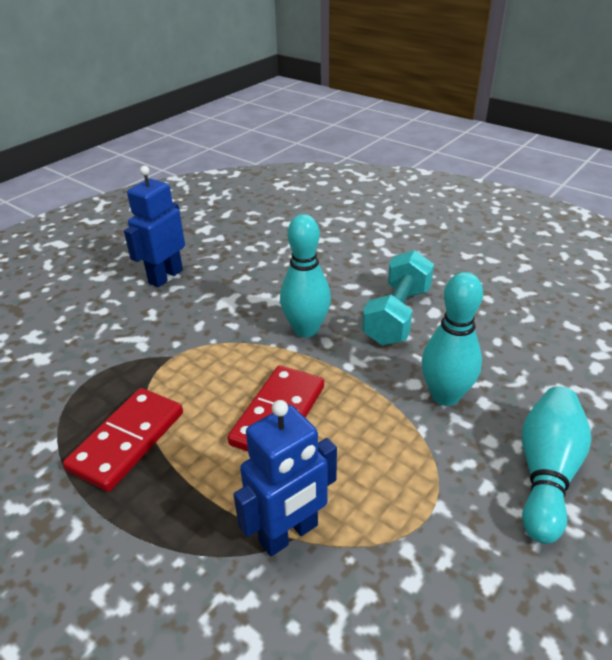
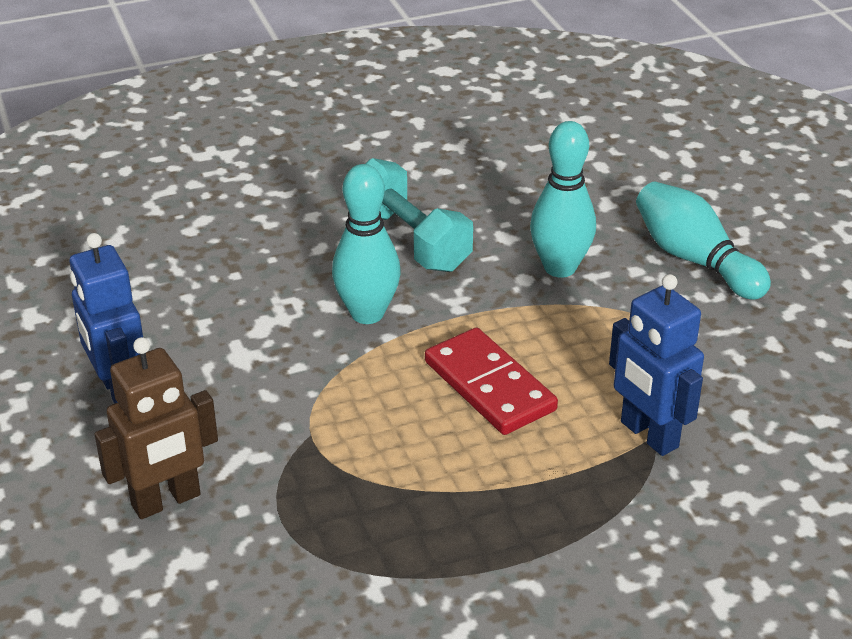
camera: 60 degrees left, 0 degrees up
(85, 329) = (166, 501): none -> brown robot
(127, 441) = (430, 513): red domino -> none
(289, 534) = (648, 435): blue robot -> blue robot turned 150 degrees clockwise

